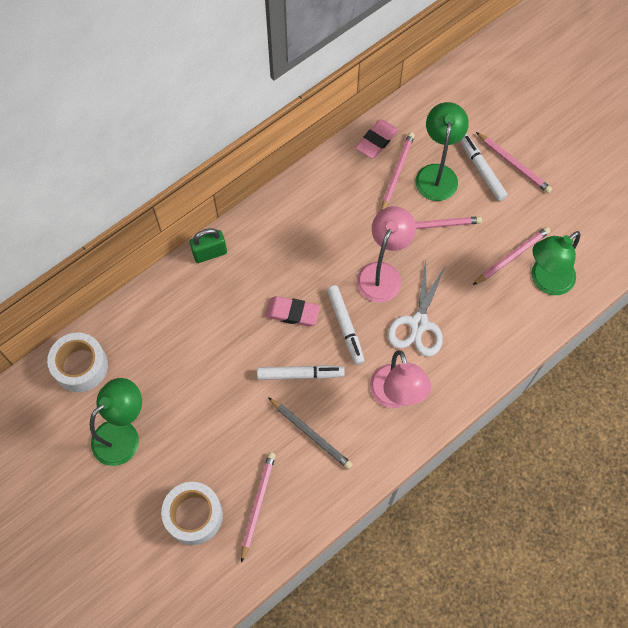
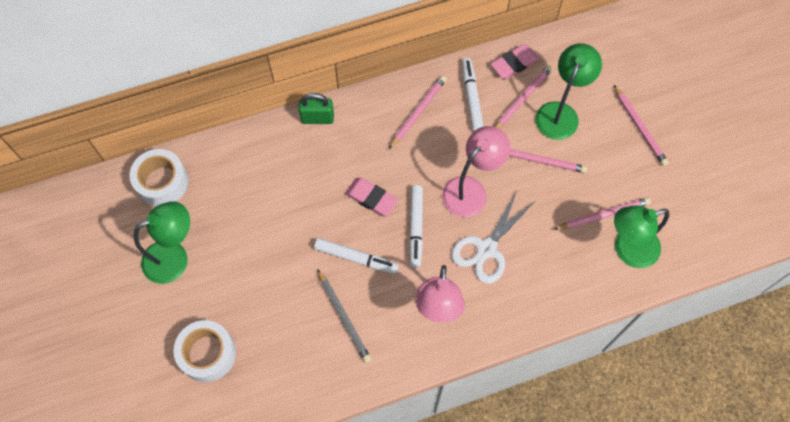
camera: 20 degrees right, 0 degrees up
(258, 505) = (269, 365): pink pencil -> pink pencil (418, 112)
(481, 170) = (605, 123): white marker -> white marker (471, 97)

